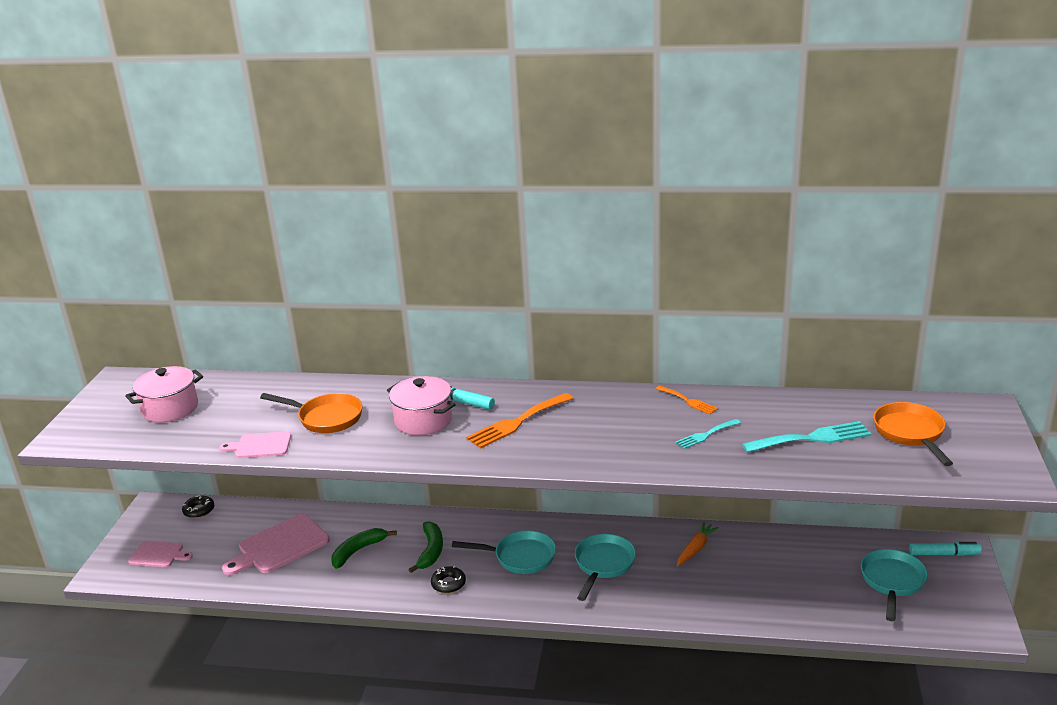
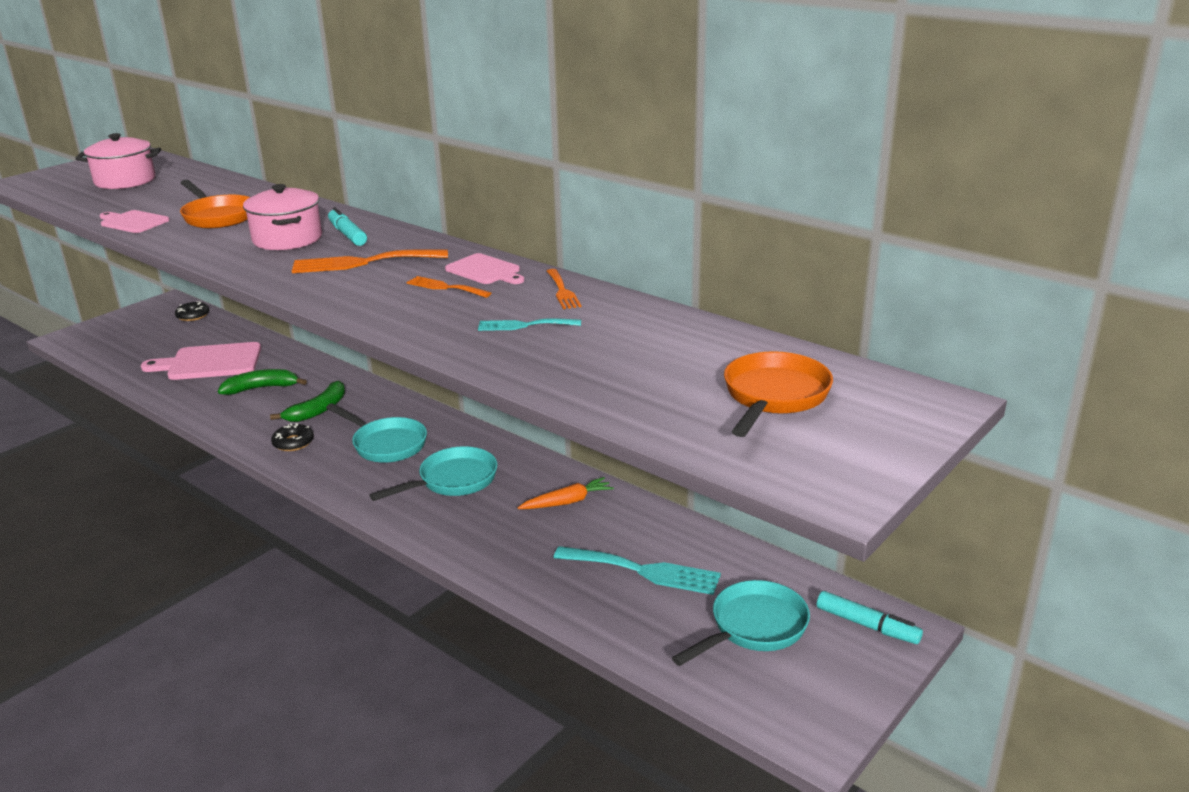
camera: 30 degrees right, 0 degrees up
(158, 555) = (119, 338): pink cutting board -> pink cutting board (485, 270)
(609, 423) = (445, 287): none -> orange fork
(812, 438) = (638, 364): turquoise fork -> turquoise fork (644, 571)

